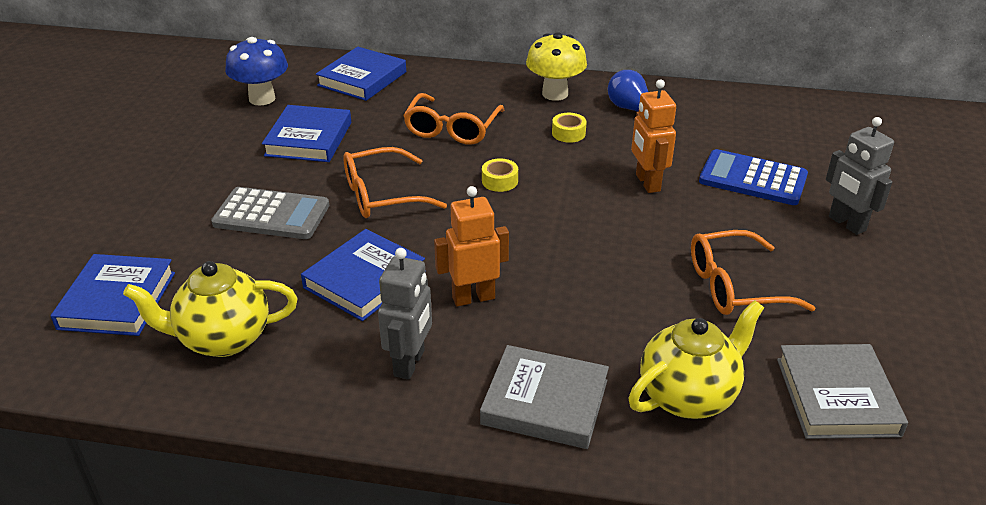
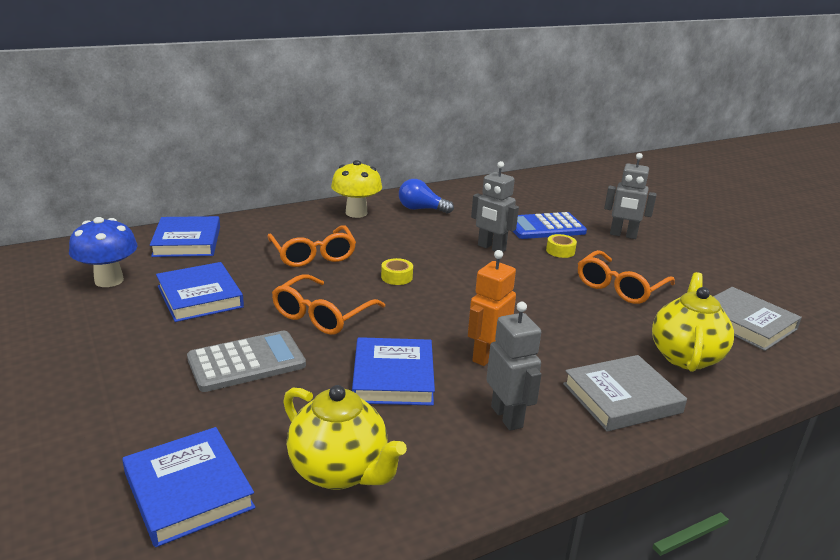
camera: 40 degrees left, 10 degrees down
(223, 339) = (339, 471): yellow teapot -> yellow teapot turned 90 degrees counterclockwise
(568, 133) = (400, 234): yellow tape -> yellow tape (560, 251)
(647, 183) = (491, 248): orange robot -> grey robot

